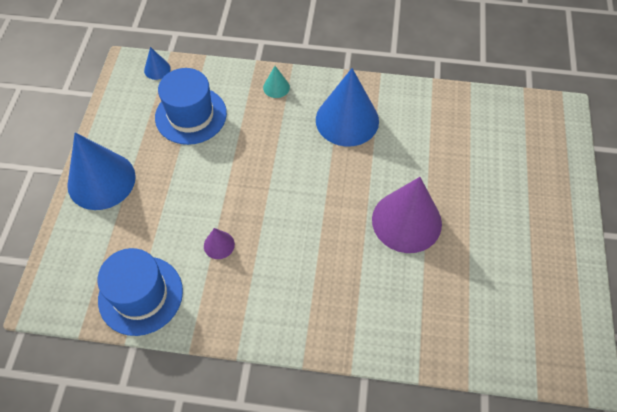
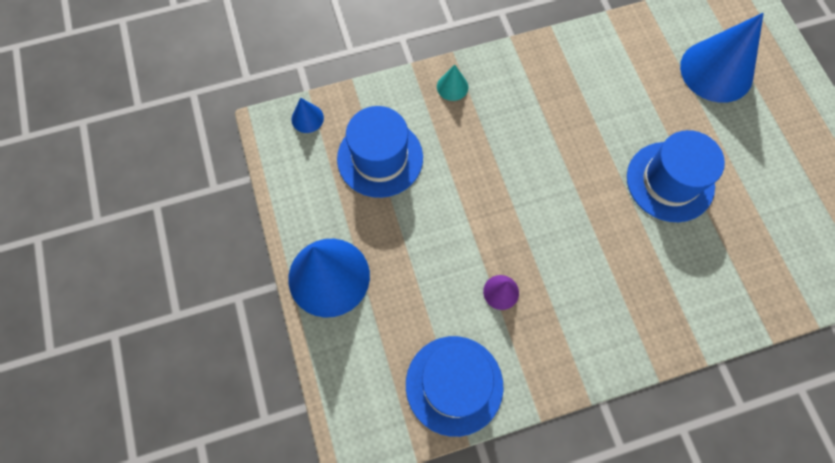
camera: 25 degrees left, 10 degrees up
(347, 120) = (548, 94): blue cone -> blue cone (716, 71)
(406, 221) = (670, 181): purple cone -> blue hat

